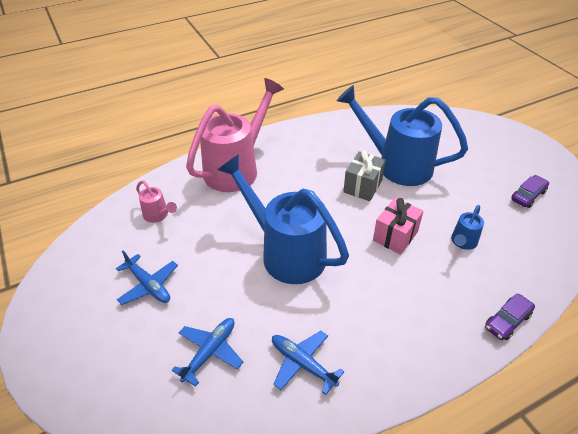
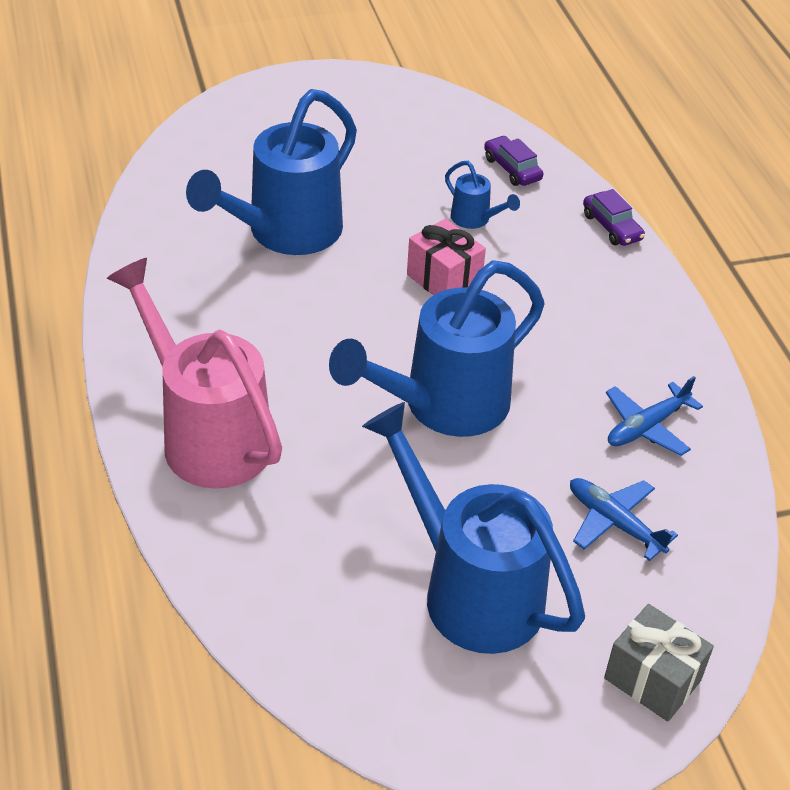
camera: 80 degrees left, 0 degrees up
(148, 285) = (471, 590): blue plane -> blue watering can
(158, 215) = (300, 567): pink watering can -> none
(362, 186) = (322, 285): grey gift -> grey gift (652, 679)
(528, 195) = (404, 130): purple car -> purple car (512, 169)

